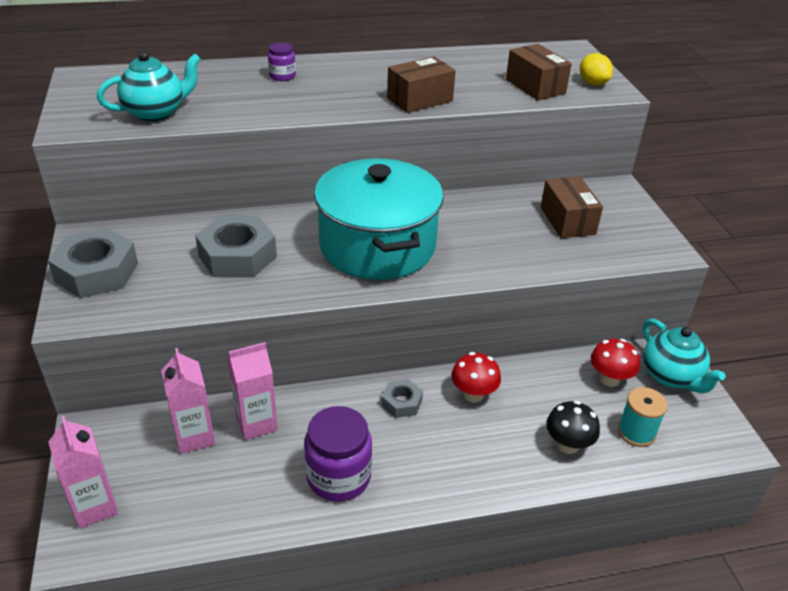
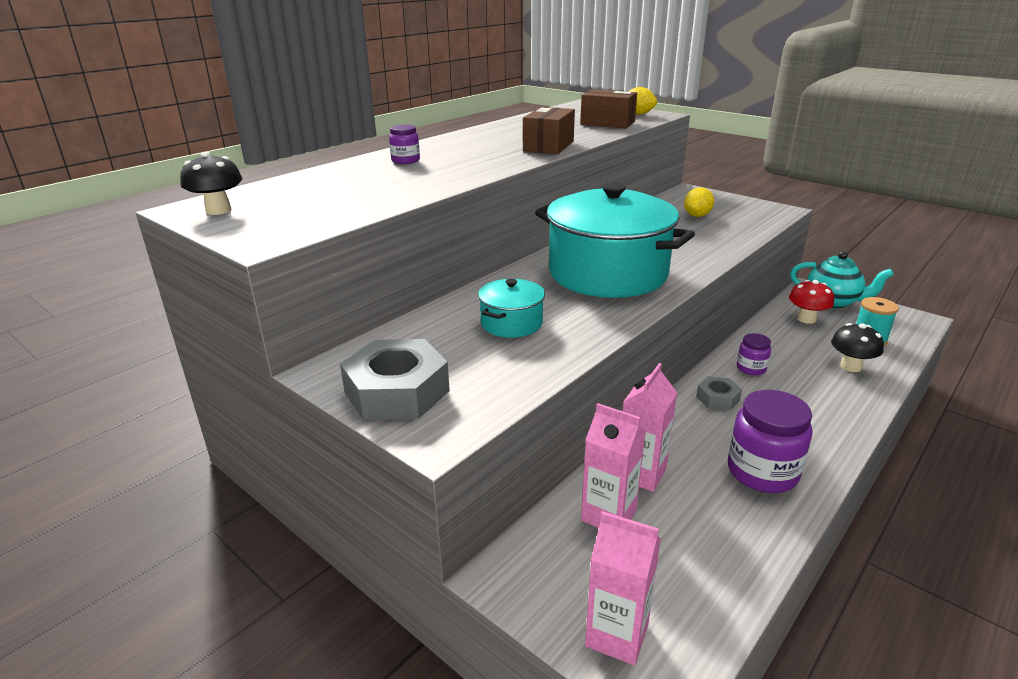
camera: 35 degrees left, 10 degrees down
(92, 85) = (218, 210): none -> black mushroom
(156, 113) = (339, 208): turquoise teapot -> none
(237, 256) = (511, 323): grey nut -> turquoise pot
(473, 394) = (751, 368): red mushroom -> purple jar
(567, 221) = (697, 216): brown box -> yellow lemon

